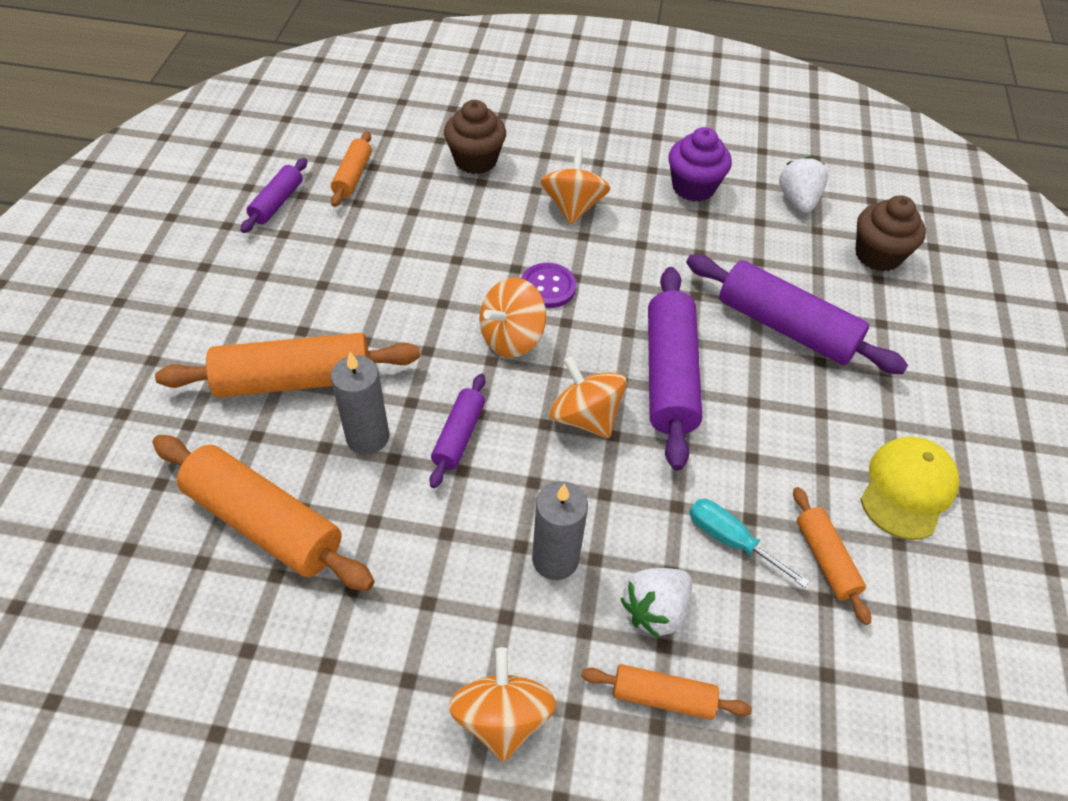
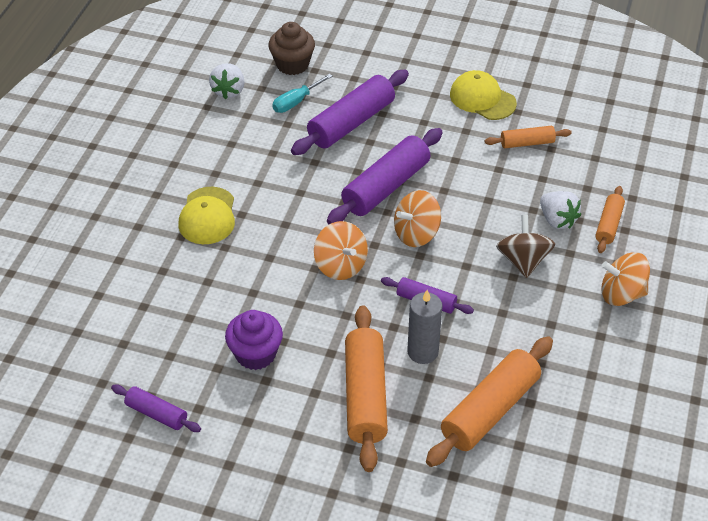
camera: 80 degrees left, 5 degrees down
(353, 176) = (133, 358): orange rolling pin -> none
(475, 160) = (133, 272): brown cupcake -> none
(548, 287) = (293, 240): purple button -> none
(555, 559) = (523, 260): grey candle -> brown spinning top
(573, 207) = (207, 216): orange spinning top -> yellow cap
(669, 375) = (386, 187): purple rolling pin -> purple rolling pin turned 60 degrees counterclockwise
(693, 187) = (200, 143): purple cupcake -> purple cupcake (255, 354)
(730, 540) = (513, 180): turquoise screwdriver -> turquoise screwdriver (296, 102)
(798, 200) = (229, 91): white strawberry -> white strawberry turned 90 degrees counterclockwise

